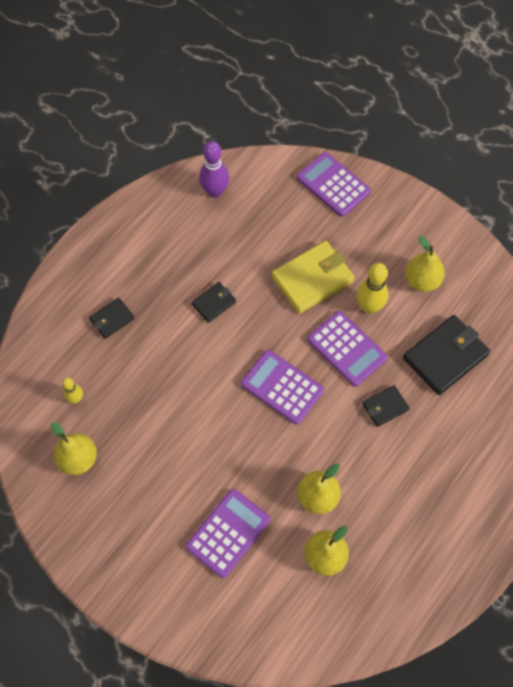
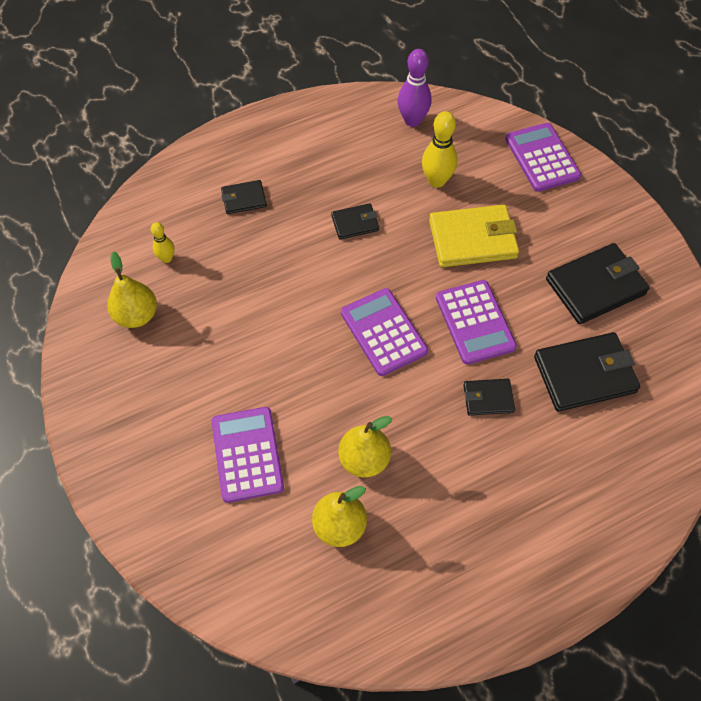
camera: 25 degrees right, 5 degrees down
(228, 533) = (247, 454): purple calculator -> purple calculator turned 75 degrees counterclockwise
(369, 307) = (521, 290): yellow bowling pin -> yellow bowling pin (436, 181)
(422, 280) = (595, 286): yellow pear -> black wallet

